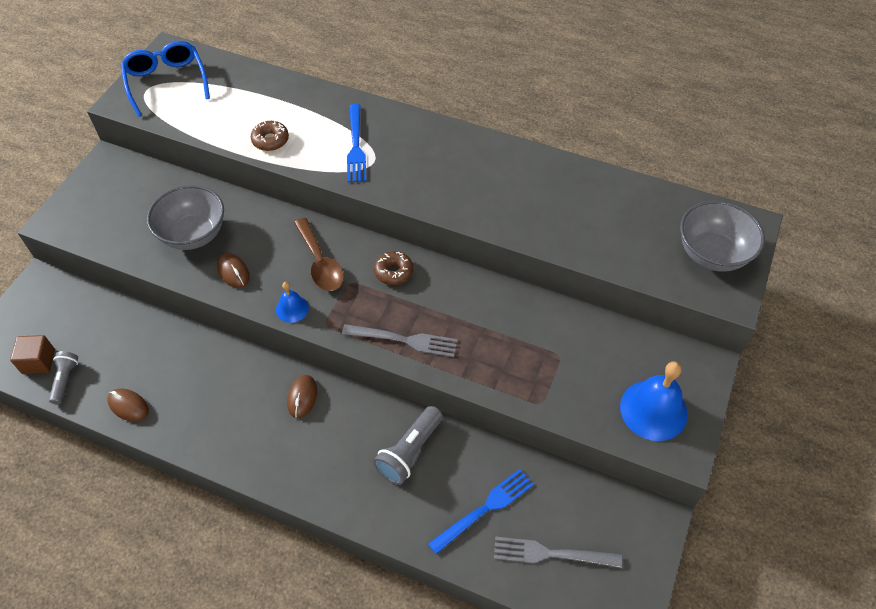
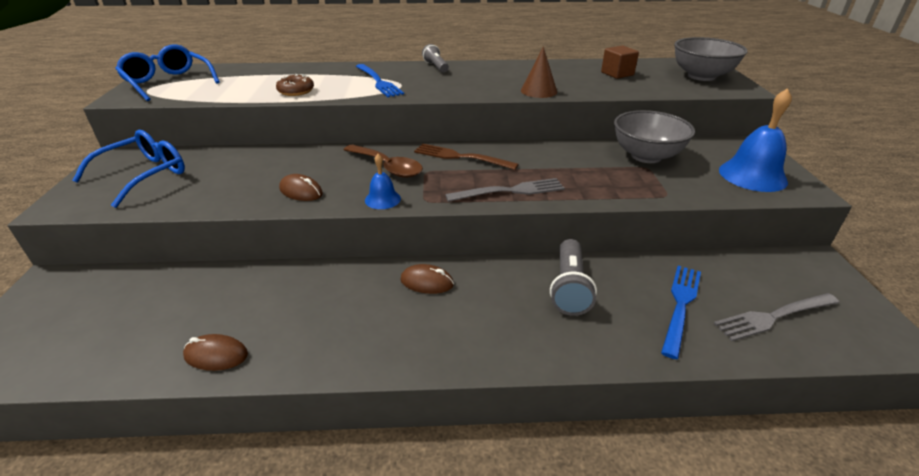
camera: 25 degrees left, 20 degrees down
(39, 361) = (63, 353): brown cube -> brown cube (617, 74)
(65, 380) = (111, 359): grey flashlight -> grey flashlight (436, 67)
(122, 200) = (144, 175): none -> blue glasses
(193, 234) = (240, 179): grey bowl -> grey bowl (646, 156)
(302, 397) = (427, 282): brown mouse -> brown mouse turned 60 degrees counterclockwise
(393, 272) = (460, 157): brown donut -> brown fork
(502, 222) = (539, 91): none -> brown cone

